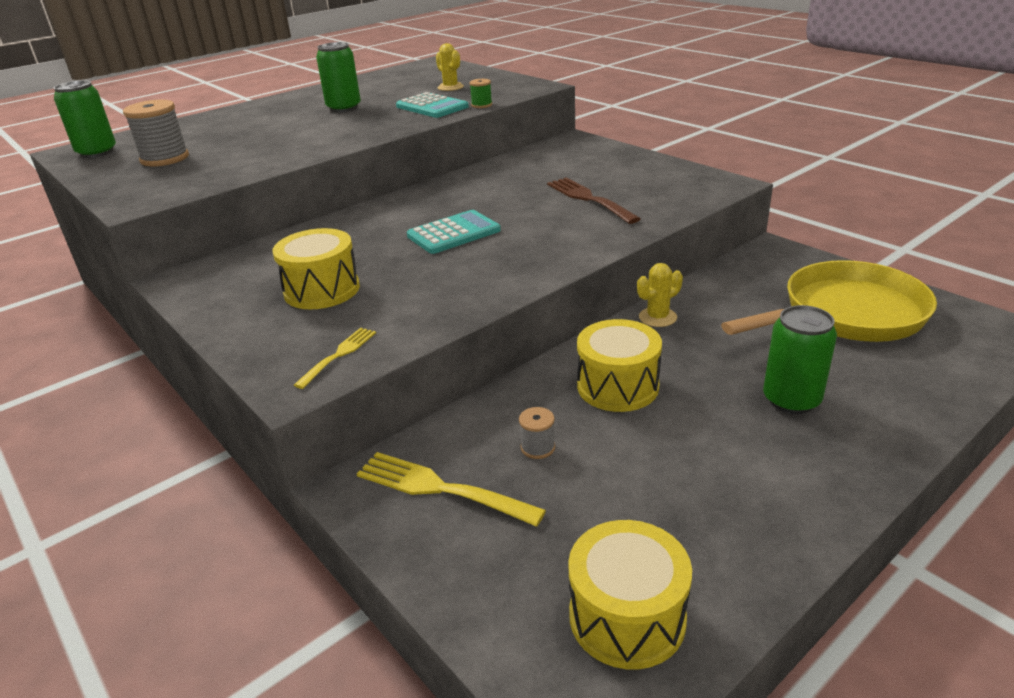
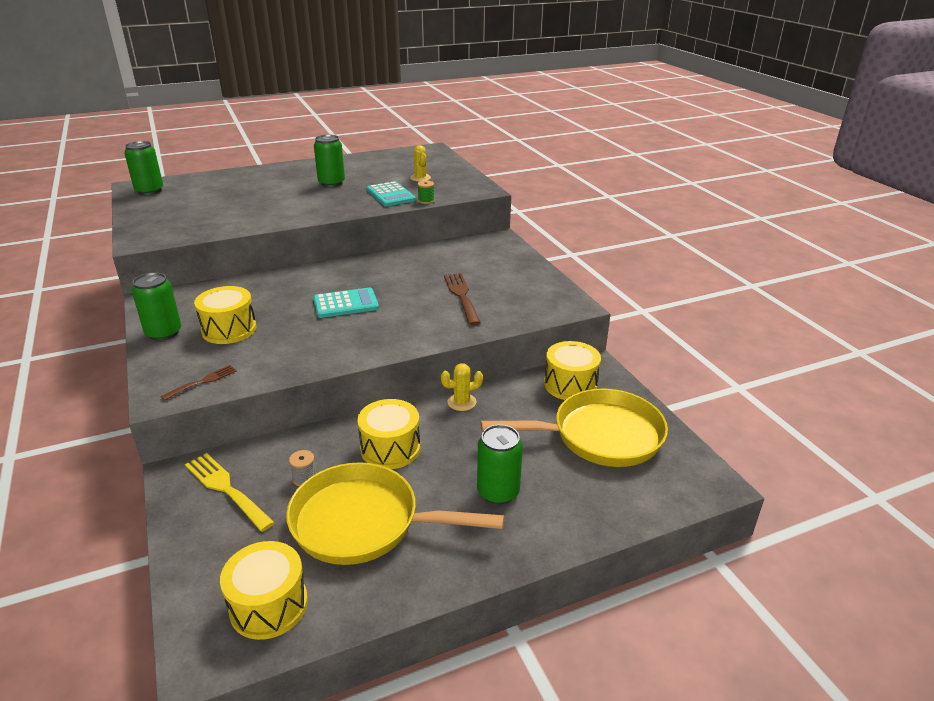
camera: 15 degrees right, 0 degrees up
(165, 158) = (185, 206): grey spool -> none
(230, 312) = (164, 333): none -> green can
(339, 355) = (202, 382): yellow fork -> brown fork
(662, 478) = (364, 523): none -> yellow pan
(763, 272) = (570, 385): none -> yellow drum

